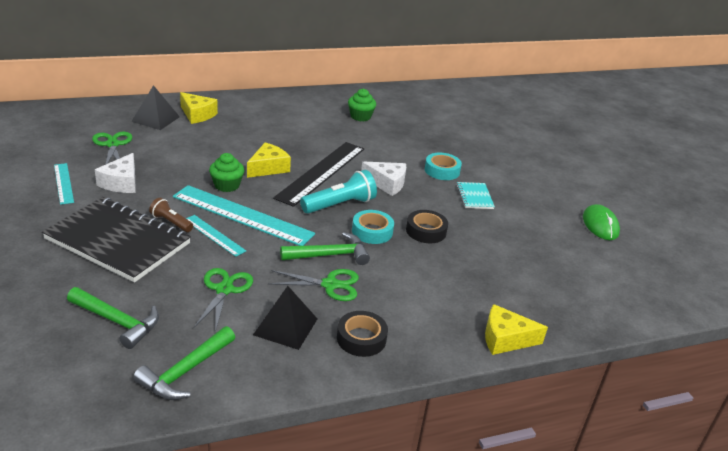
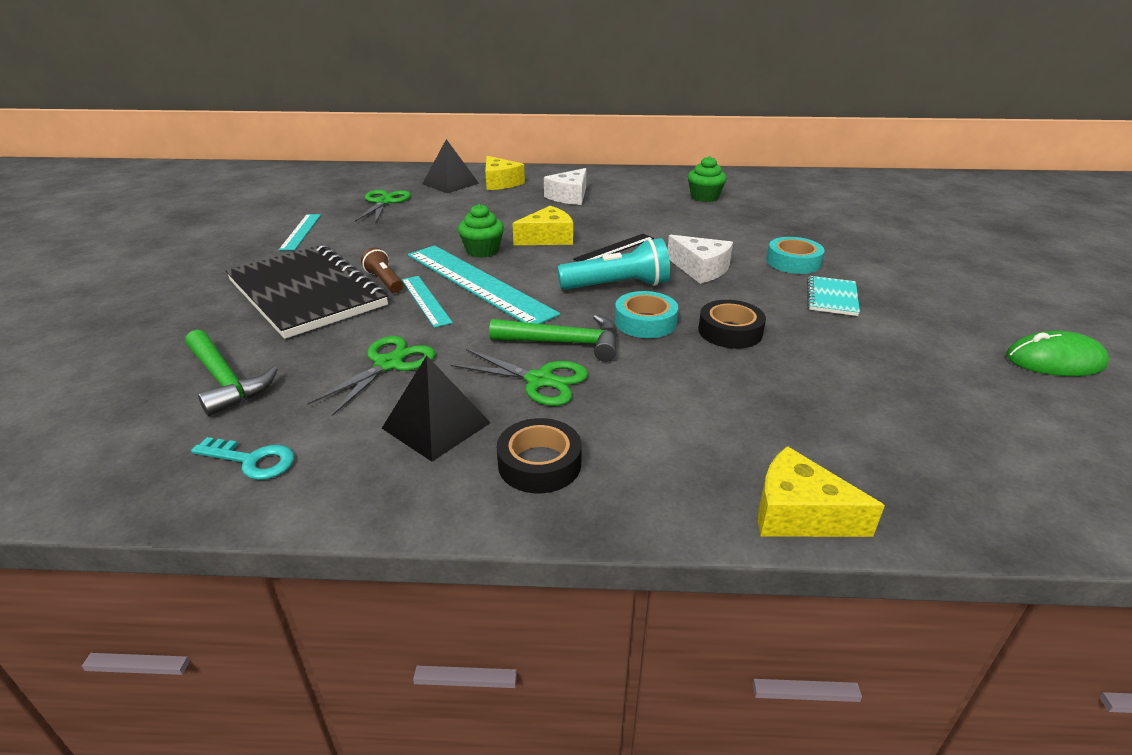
camera: 25 degrees right, 0 degrees up
(121, 183) = (362, 237): white cheese -> white cheese (569, 196)
(185, 371) = (252, 460): green hammer -> turquoise key
(321, 172) = (614, 249): black ruler -> black ruler, size x0.51
(600, 225) = (1055, 360): green mouse -> green mouse turned 75 degrees clockwise

